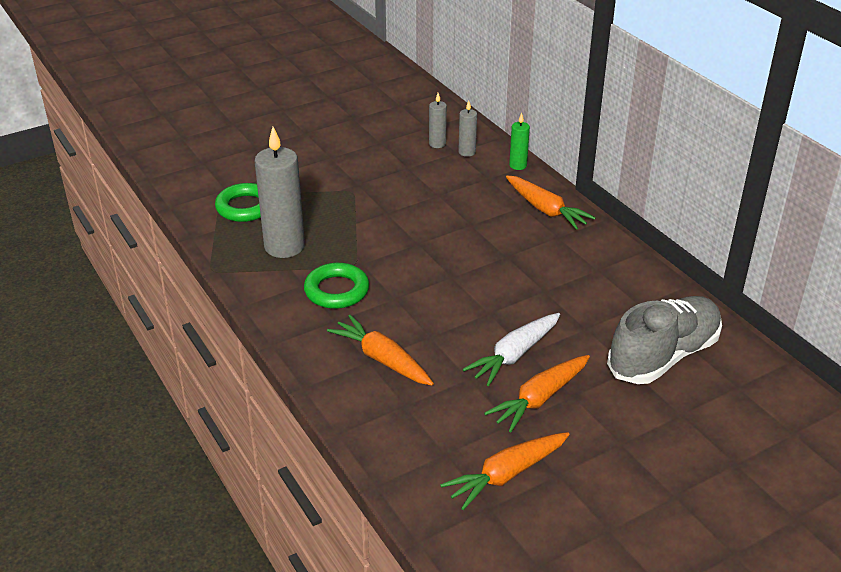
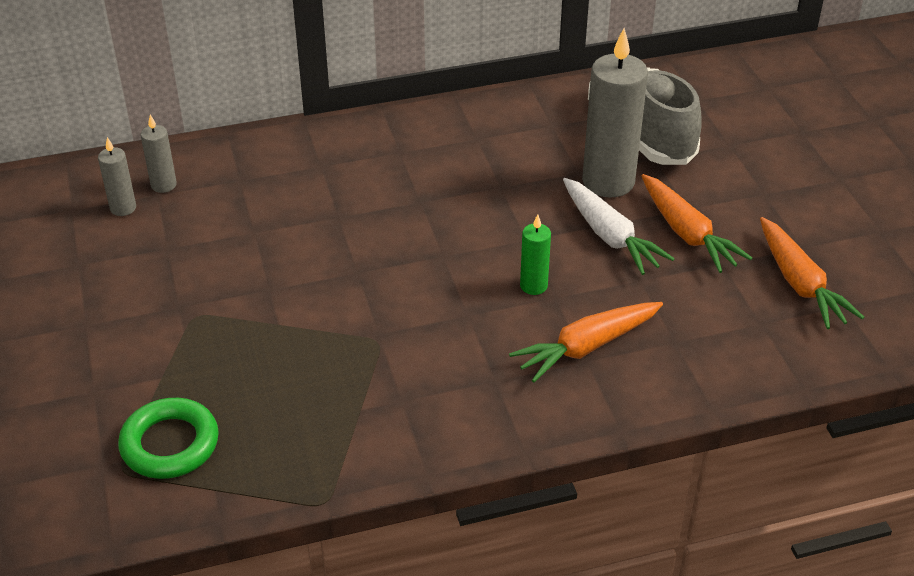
camera: 75 degrees left, 5 degrees up
(284, 246) = (301, 410): grey candle -> grey candle (608, 182)
(336, 290) = (430, 368): green ring -> none
(518, 165) = (225, 148): green candle -> green candle (533, 286)
(546, 210) = (339, 148): orange carrot -> none

